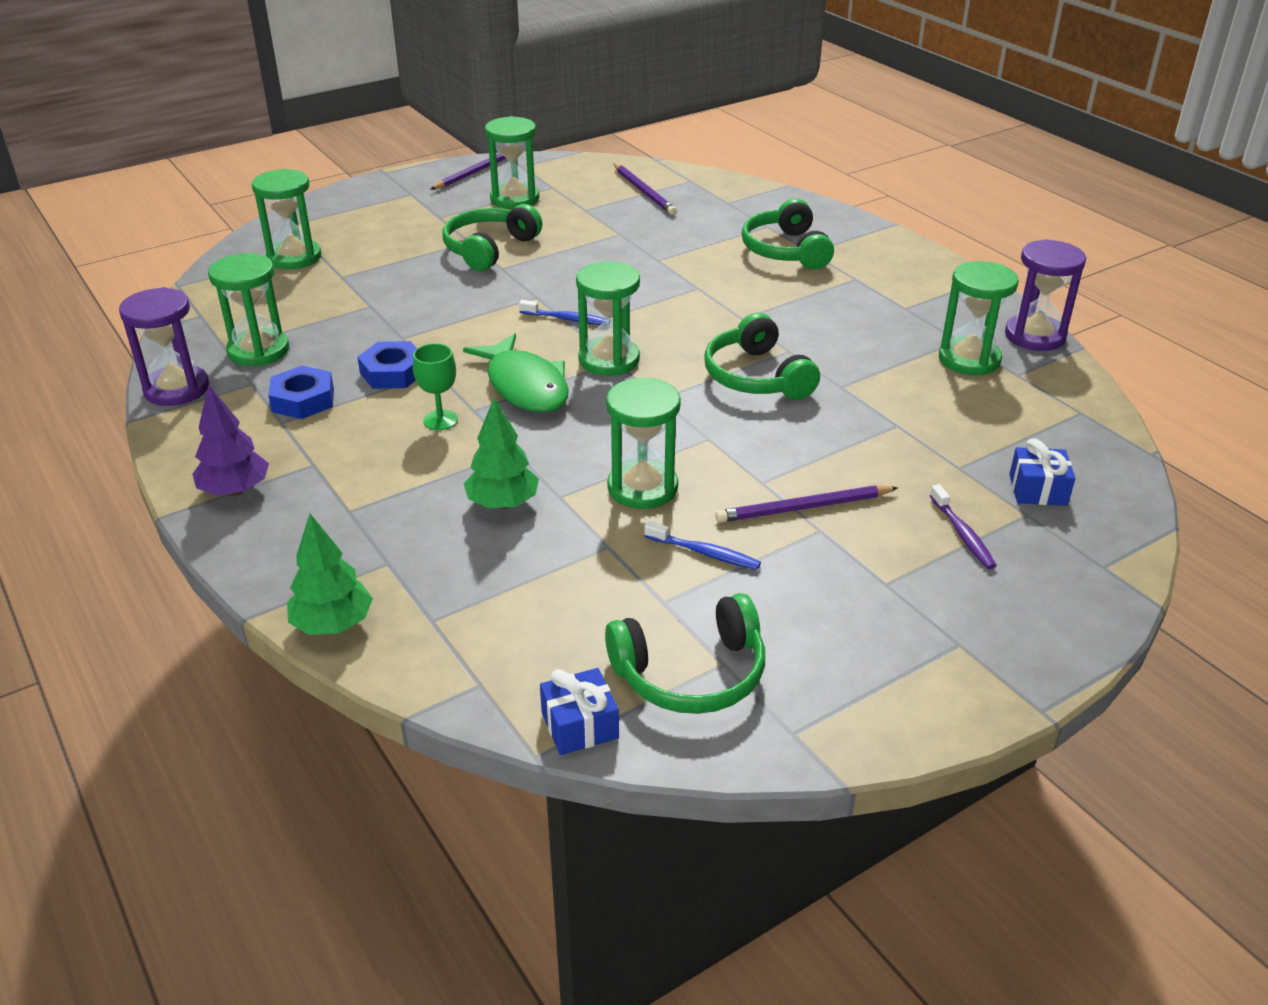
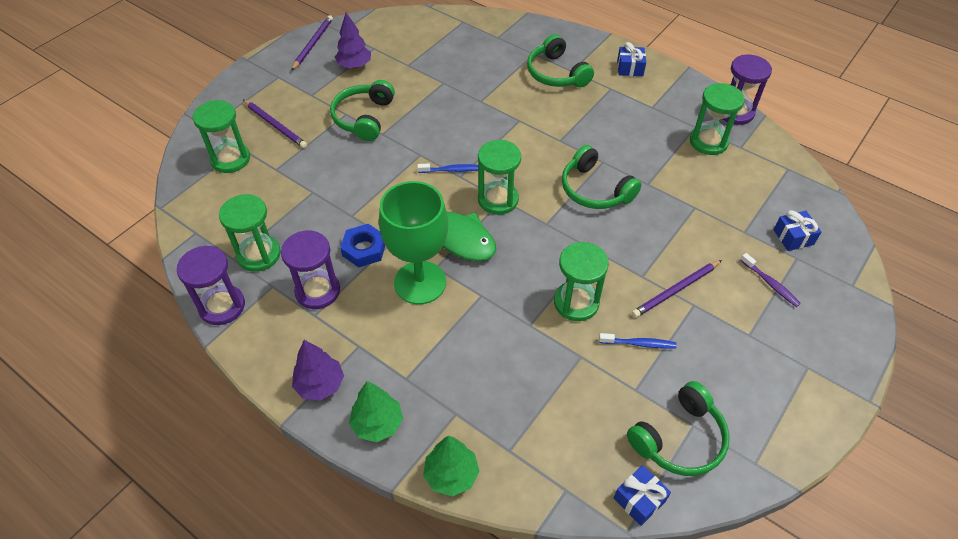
camera: 20 degrees left, 15 degrees up
(303, 400) = (317, 291): blue nut -> purple hourglass
(440, 420) = (420, 282): green goblet -> green goblet, size x2.22
(503, 503) = (499, 341): green tree -> green tree (377, 424)
(514, 199) = (354, 65): green hourglass -> purple tree
(644, 191) = (438, 39): purple pencil -> purple pencil (275, 125)
(900, 263) = (630, 68): none -> blue gift

